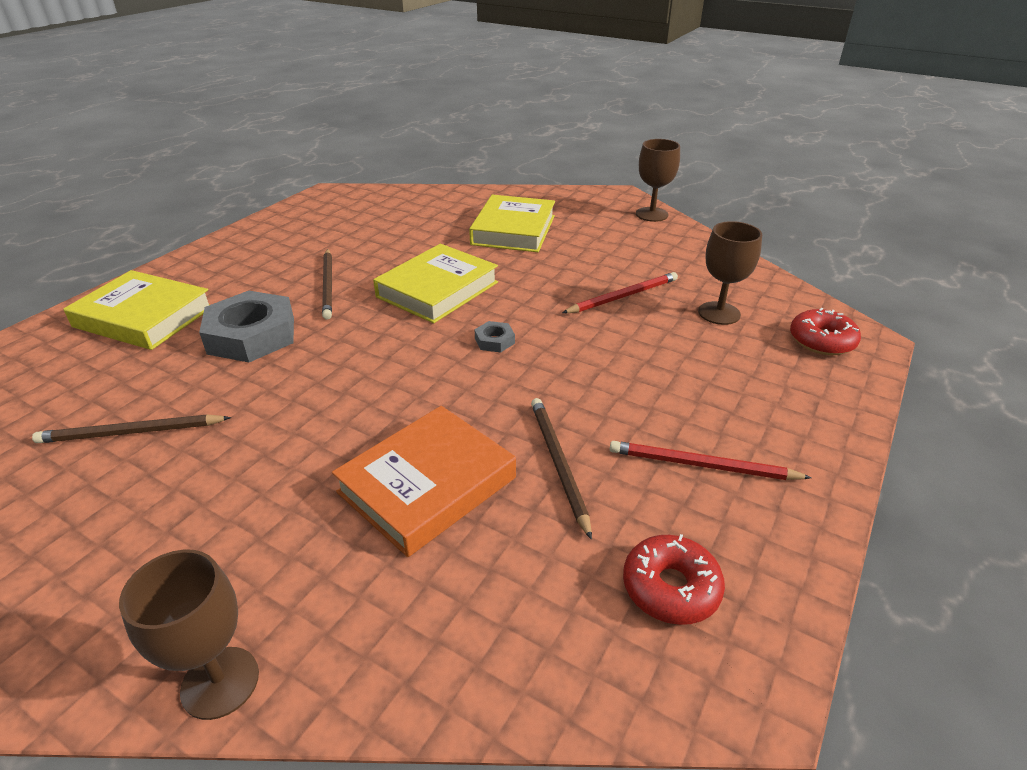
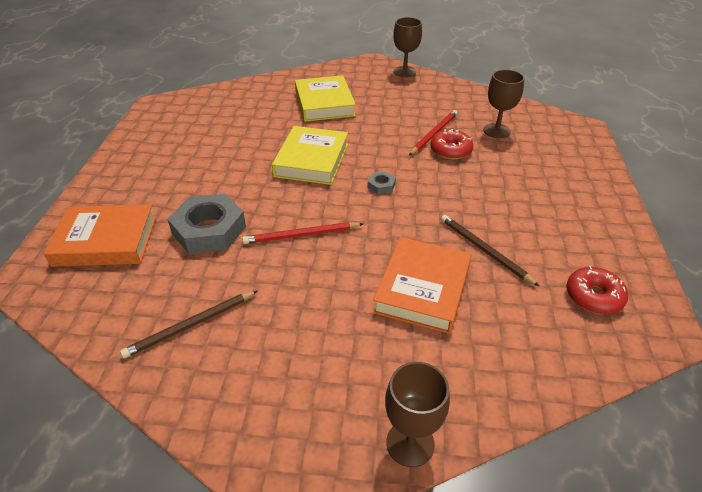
camera: 25 degrees left, 5 degrees up
(144, 317) = (105, 241): yellow book -> orange book
(328, 285) = (229, 177): brown pencil -> none
(702, 465) = (558, 225): red pencil -> red pencil (301, 235)
(821, 341) = (562, 134): red donut -> red donut (450, 150)

